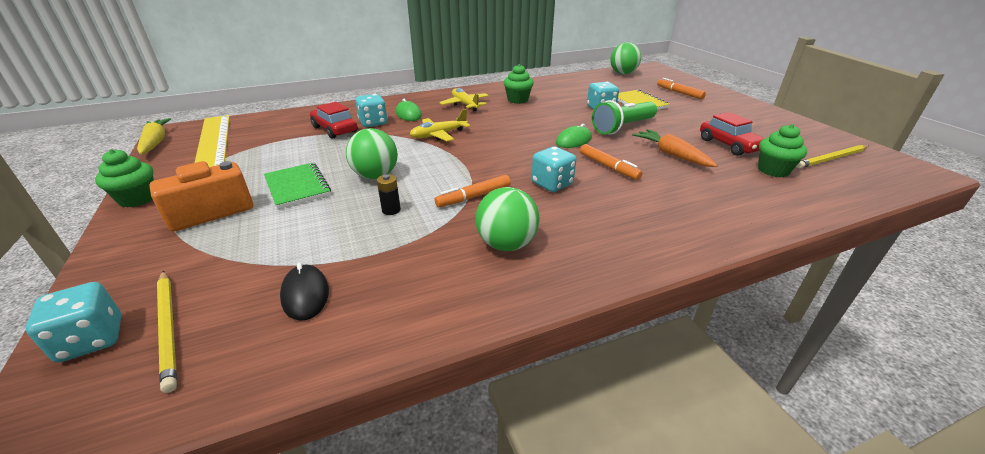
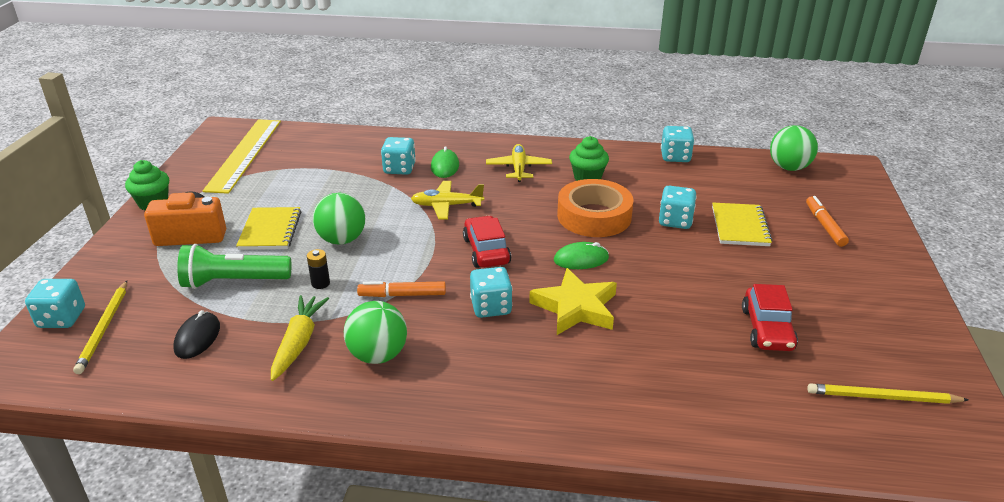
camera: 30 degrees right, 0 degrees up
(155, 142) = (203, 140): yellow carrot -> yellow carrot (298, 343)
(297, 187) = (270, 230): green notebook -> yellow notebook
(335, 129) = (356, 167): red car -> red car (486, 251)
(549, 117) = (594, 216): none -> orange tape
(556, 80) = (675, 157): none -> turquoise dice
(608, 167) = (575, 307): orange marker -> yellow star
(623, 127) = (665, 259): green flashlight -> green flashlight (233, 282)
(671, 155) = (671, 317): orange carrot -> none
(773, 170) = (769, 383): green cupcake -> none

